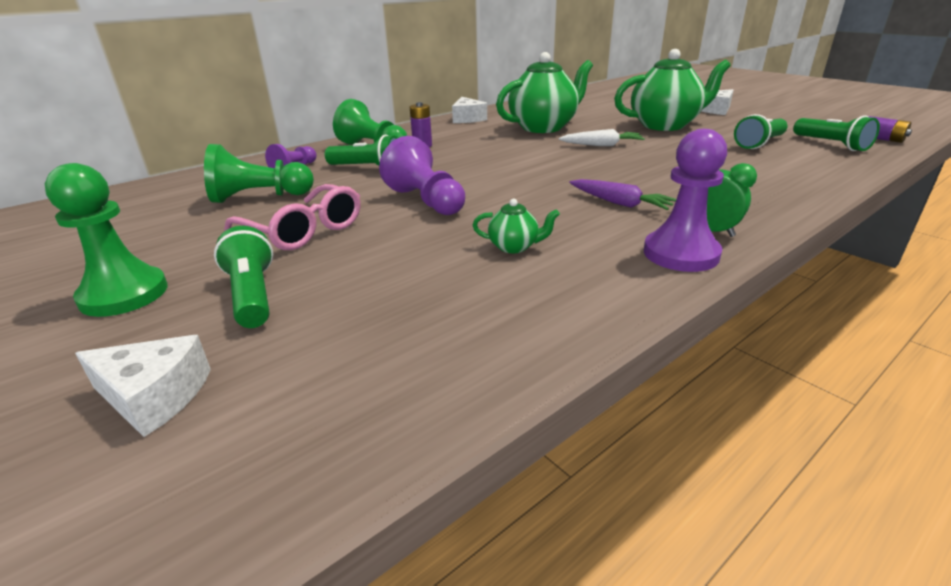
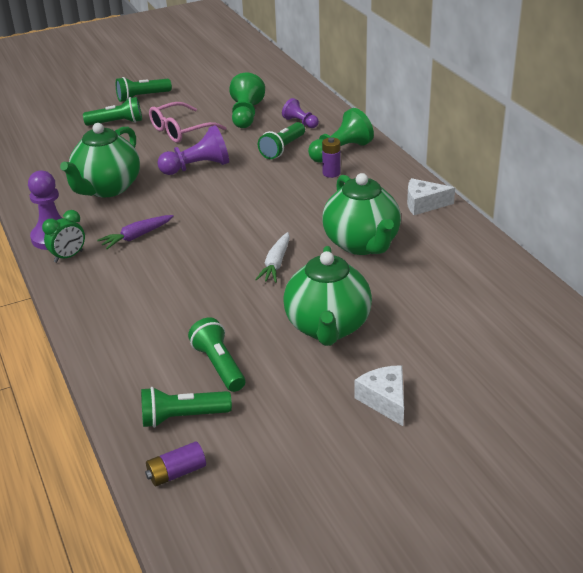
camera: 105 degrees right, 5 degrees up
(124, 294) = (142, 97): green pawn -> green flashlight
(154, 397) = (60, 113): white cheese -> none
(514, 247) = (107, 188): green teapot -> green teapot, size x2.37

